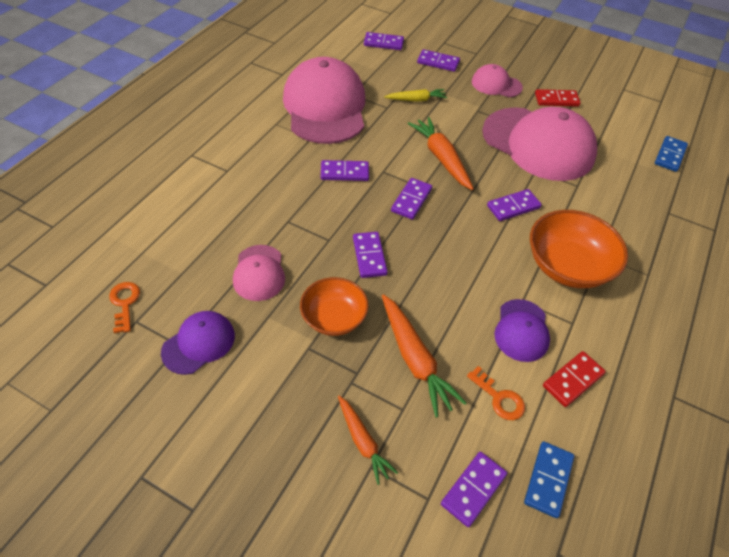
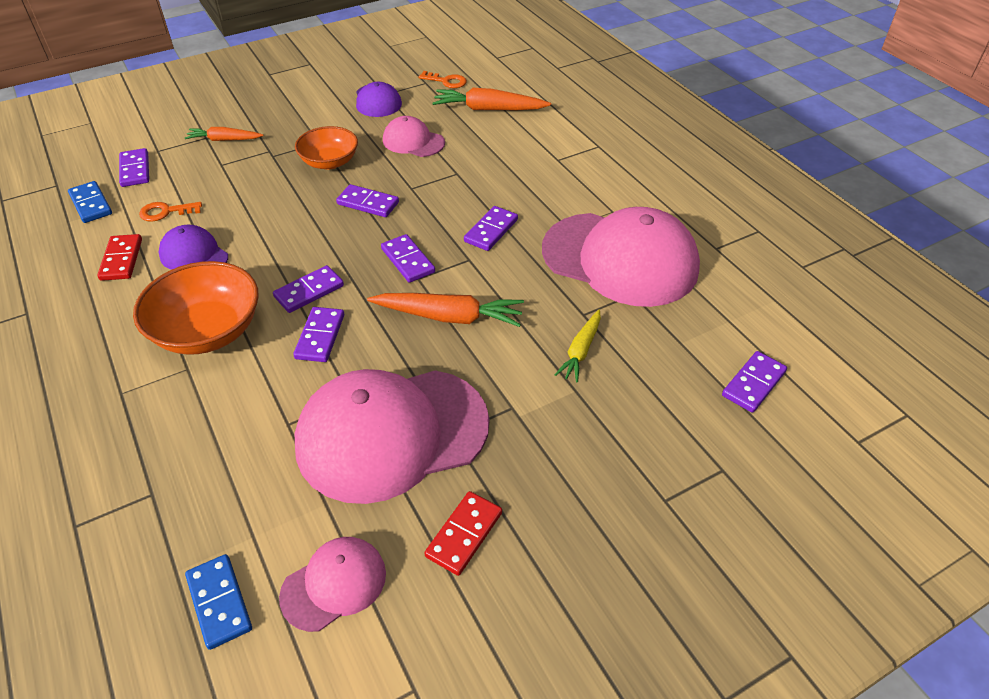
camera: 125 degrees right, 5 degrees down
(414, 359) = (247, 186): orange carrot -> orange carrot (488, 109)
(438, 62) = (662, 426): purple domino -> purple domino (309, 291)
(496, 84) = (558, 471): pink cap -> pink cap (334, 584)

